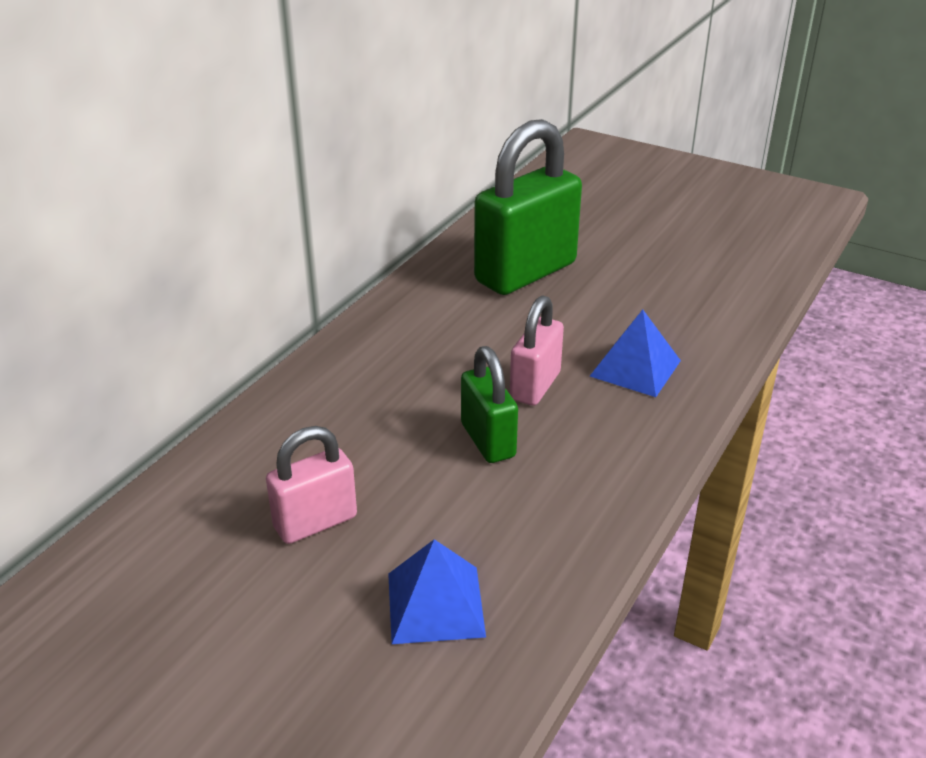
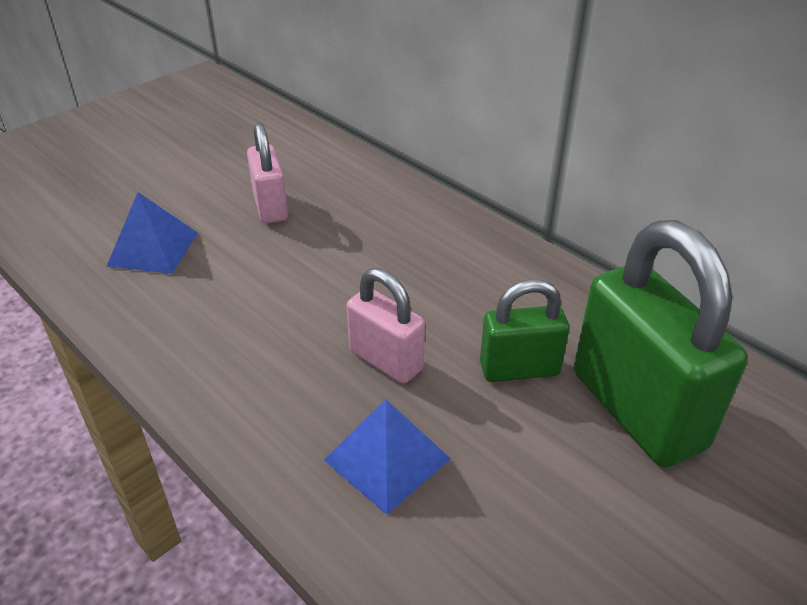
camera: 105 degrees right, 5 degrees up
(488, 440) = (316, 309): green padlock -> green padlock (519, 369)

